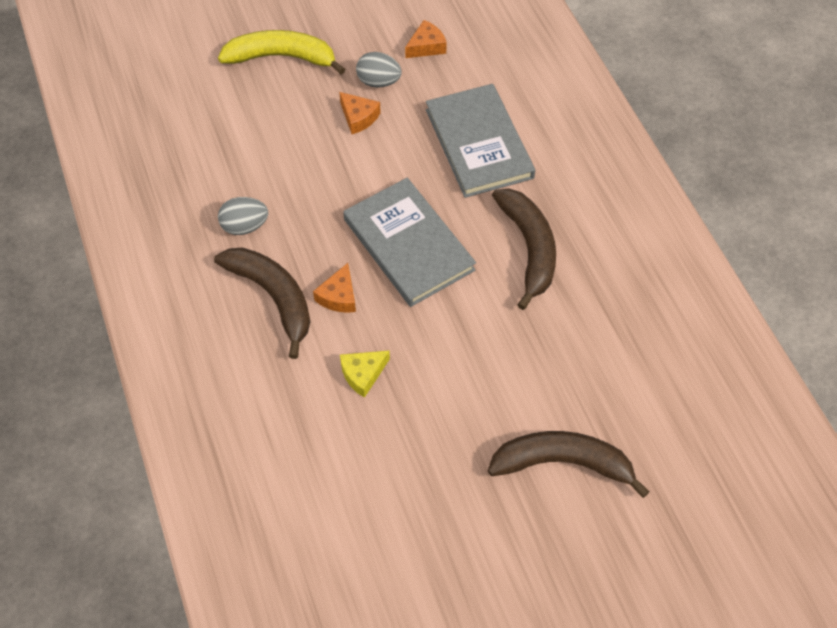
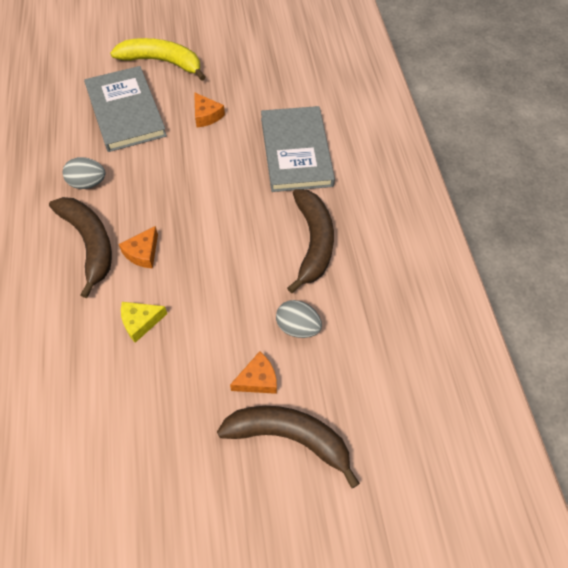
camera: 10 degrees right, 0 degrees up
(378, 82) = (231, 92): grey egg -> grey egg (297, 327)
(408, 244) = (214, 221): grey book -> grey book (126, 111)
(426, 46) = (277, 72): orange cheese -> orange cheese (257, 379)

